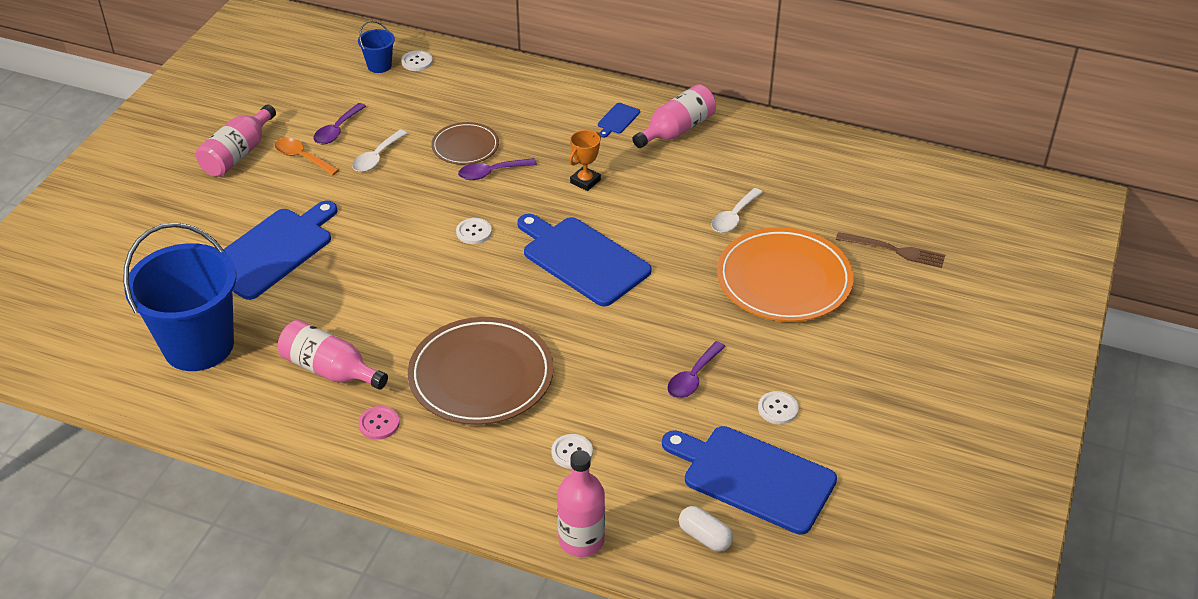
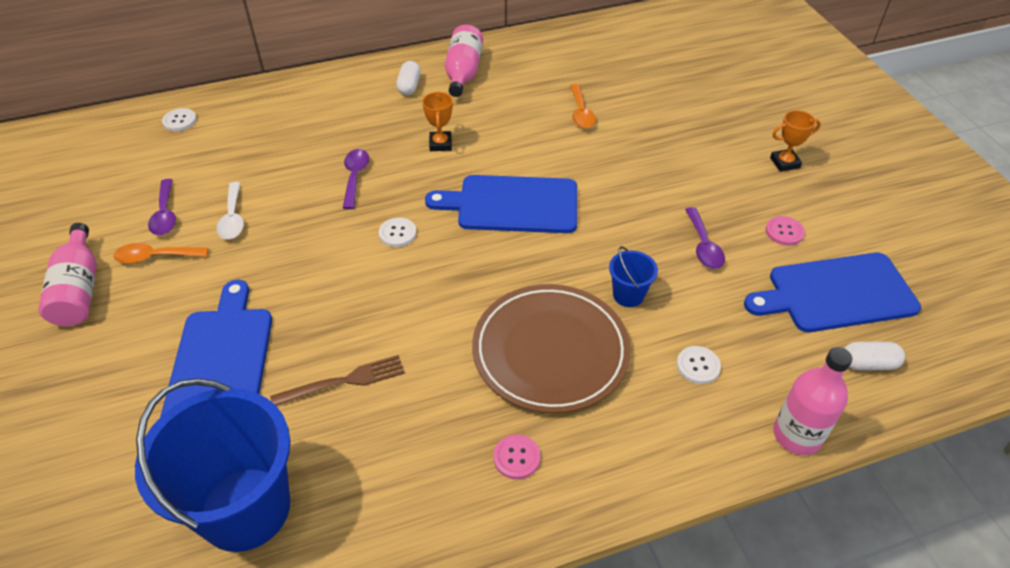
camera: 40 degrees left, 5 degrees up
(330, 370) = (412, 438): pink bottle -> none
(379, 66) = (146, 140): blue bucket -> blue bucket (628, 295)
(465, 146) = (306, 168): brown plate -> none
(491, 173) = (355, 177): purple spoon -> purple spoon turned 150 degrees clockwise
(617, 120) = (409, 86): blue cutting board -> white capsule
(734, 217) = (581, 113): white spoon -> orange spoon
(778, 409) = (784, 232): white button -> pink button
(784, 280) = (669, 138): orange plate -> none
(862, 358) = (784, 163): none -> orange trophy
(895, 250) = (709, 80): brown fork -> brown fork (345, 381)

